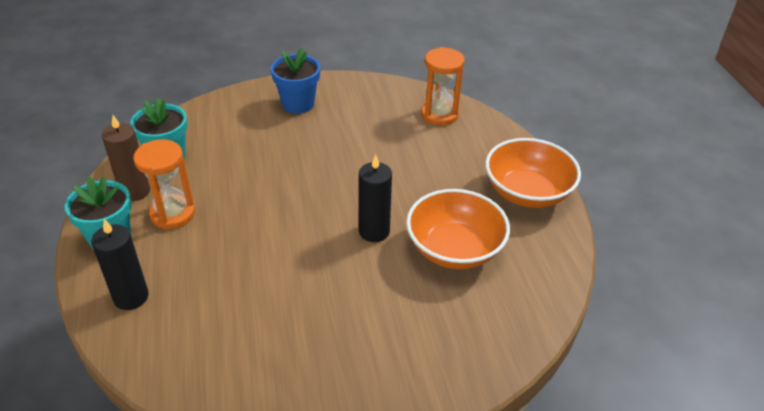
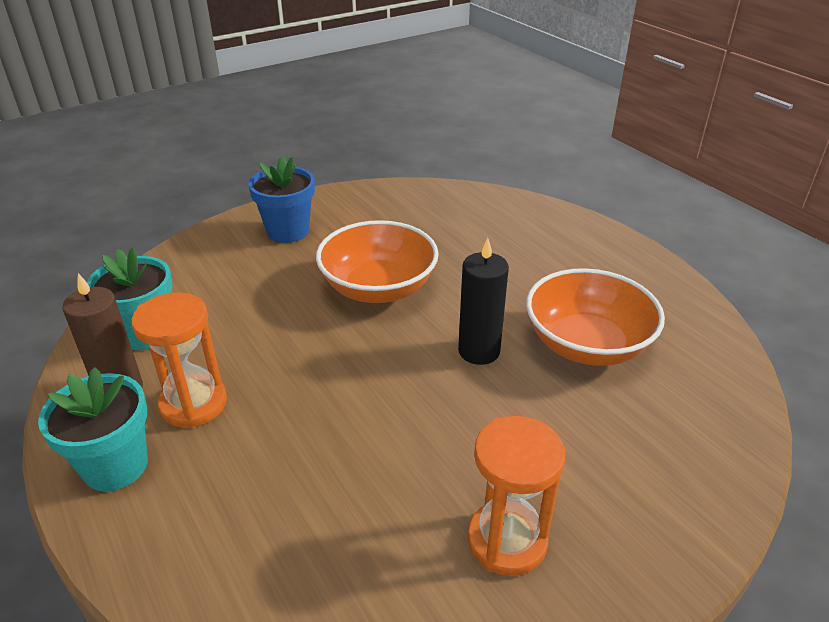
camera: 20 degrees left, 5 degrees down
(131, 297) = (192, 540): black candle -> none
(439, 115) = (464, 206): orange hourglass -> orange hourglass (507, 541)
(527, 192) = (618, 262): orange bowl -> orange bowl (378, 288)

